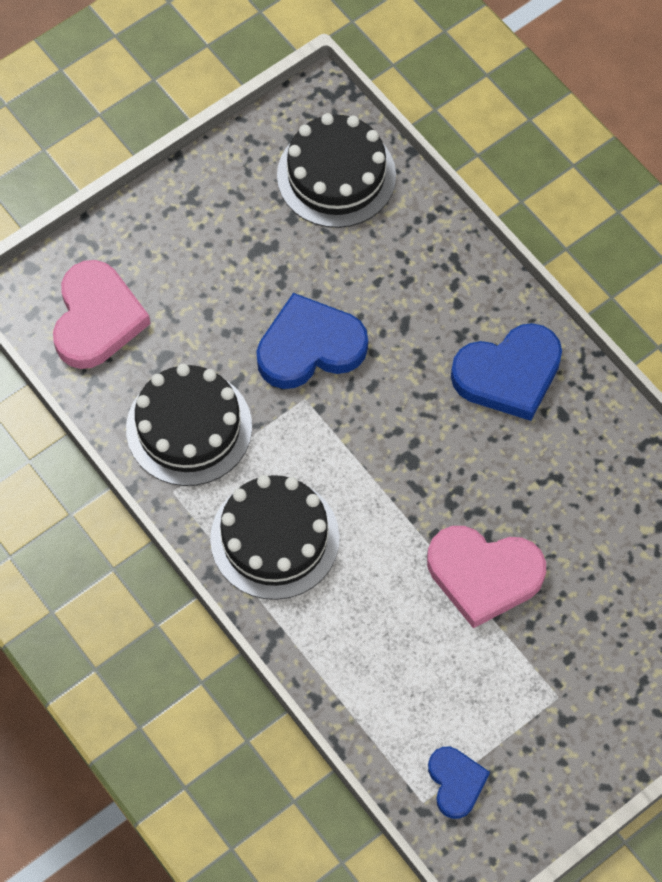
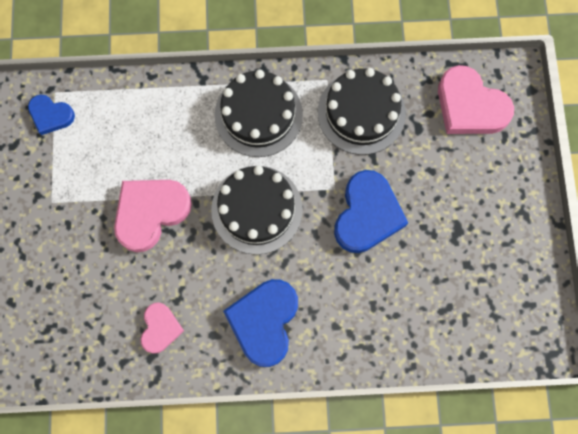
camera: 125 degrees right, 10 degrees up
(336, 175) = (482, 315): black cake -> black cake (257, 209)
(600, 473) = (160, 328): none -> pink heart

